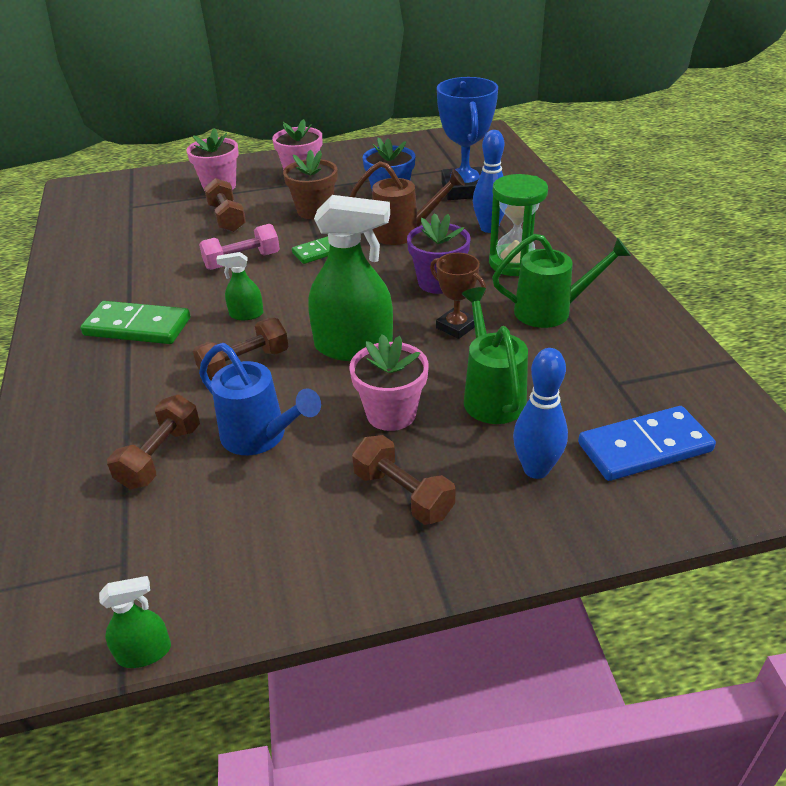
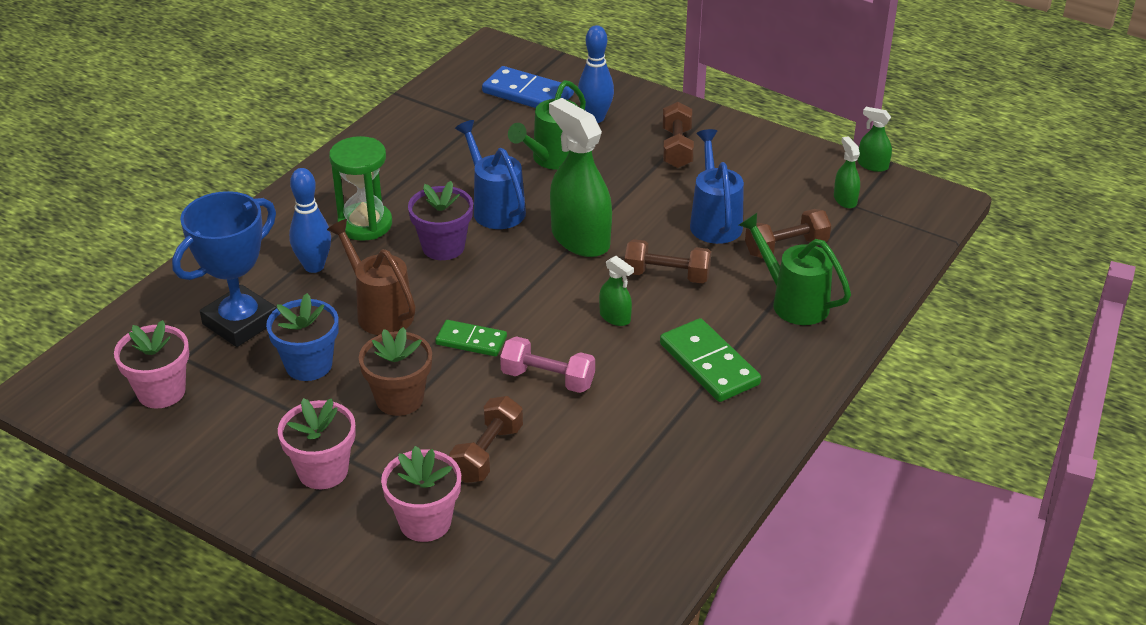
camera: 135 degrees left, 0 degrees up
(141, 563) = (845, 200): none -> green spray bottle
(391, 413) = (622, 186): pink flower pot -> pink flower pot (161, 392)
(456, 327) = (495, 208): brown trophy -> blue watering can
(551, 311) = (420, 178): green watering can -> green watering can (793, 302)

